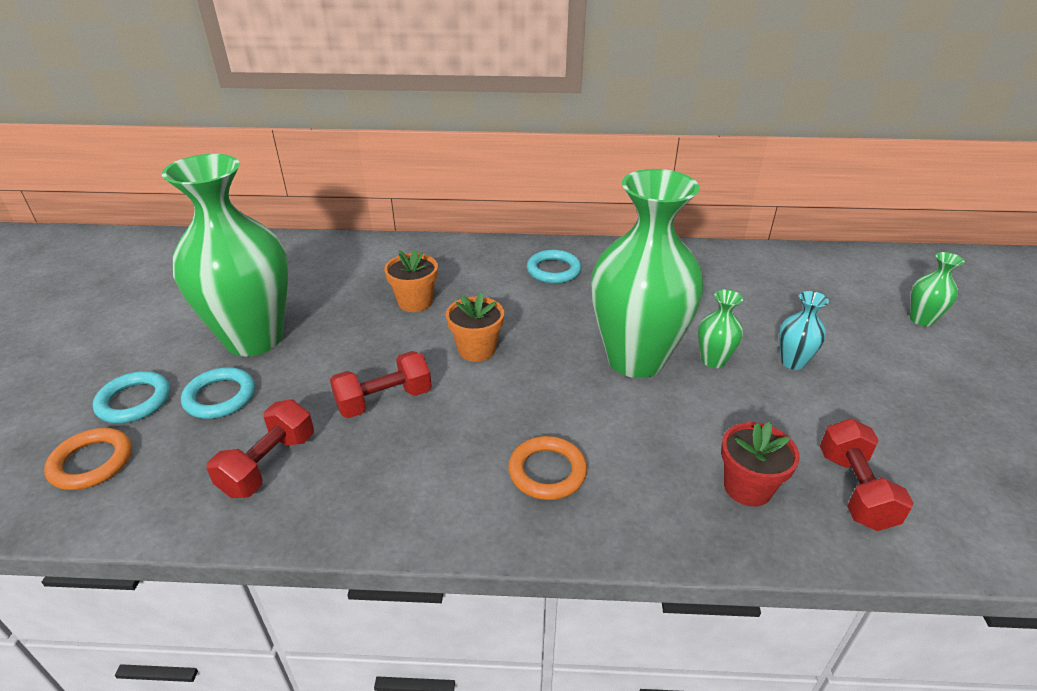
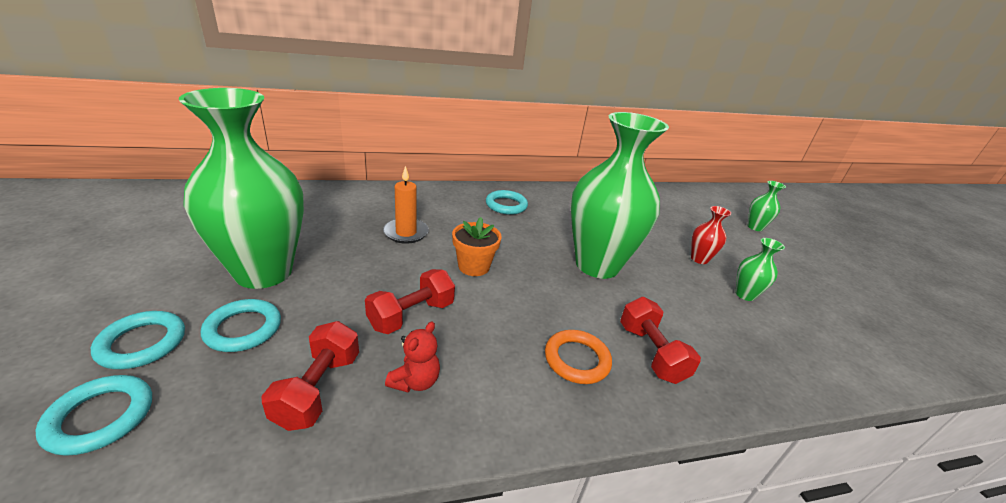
camera: 20 degrees left, 5 degrees down
(92, 462) = (100, 417): orange ring -> turquoise ring
(361, 470) = (415, 381): none -> red teddy bear
(415, 302) = (406, 233): orange flower pot -> orange candle
(713, 360) = (649, 262): green vase -> green vase (745, 295)
(747, 487) = (724, 351): red flower pot -> none
(792, 362) = (699, 259): turquoise vase -> red vase
(854, 490) = (789, 343): red dumbbell -> red dumbbell (651, 353)

